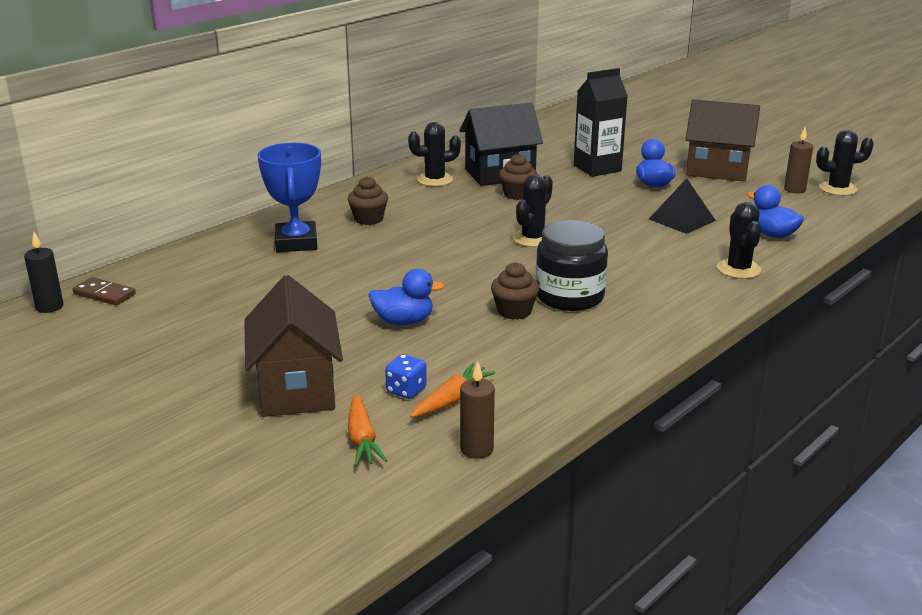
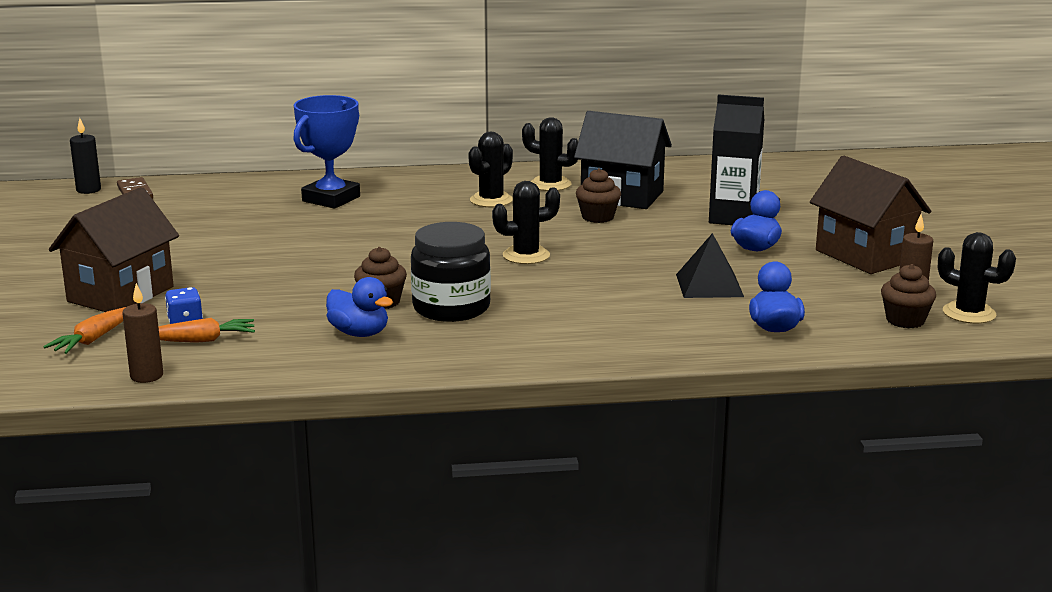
camera: 40 degrees right, 5 degrees down
(368, 219) = (424, 198): brown cupcake -> brown cupcake (905, 320)
(403, 321) = (284, 278): blue duck -> blue duck (359, 333)
(738, 269) = (660, 342): black cactus -> black cactus (491, 200)

